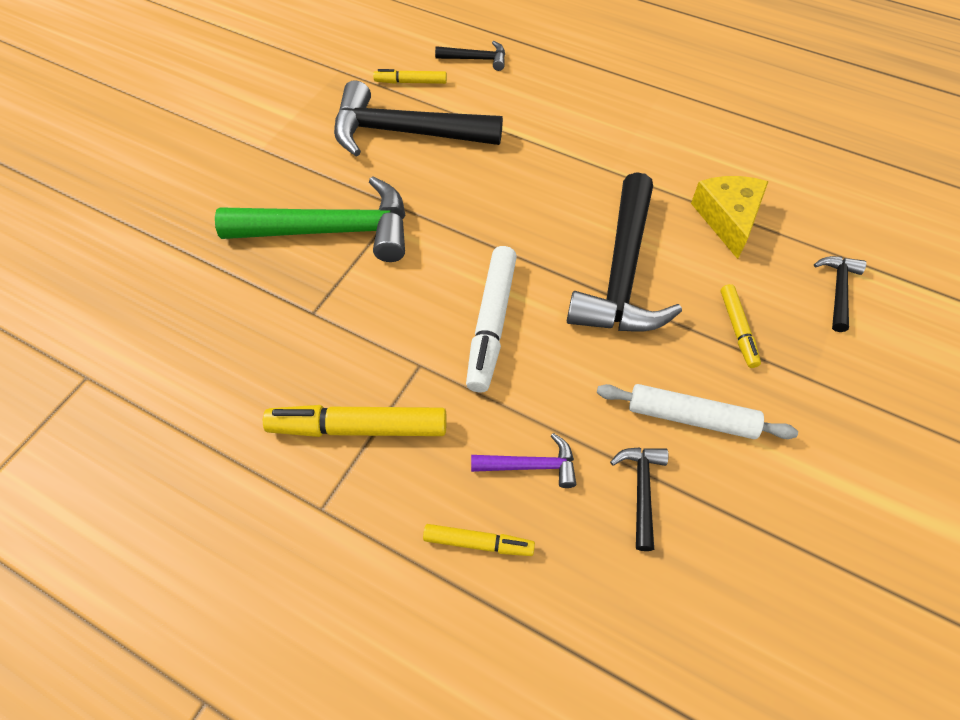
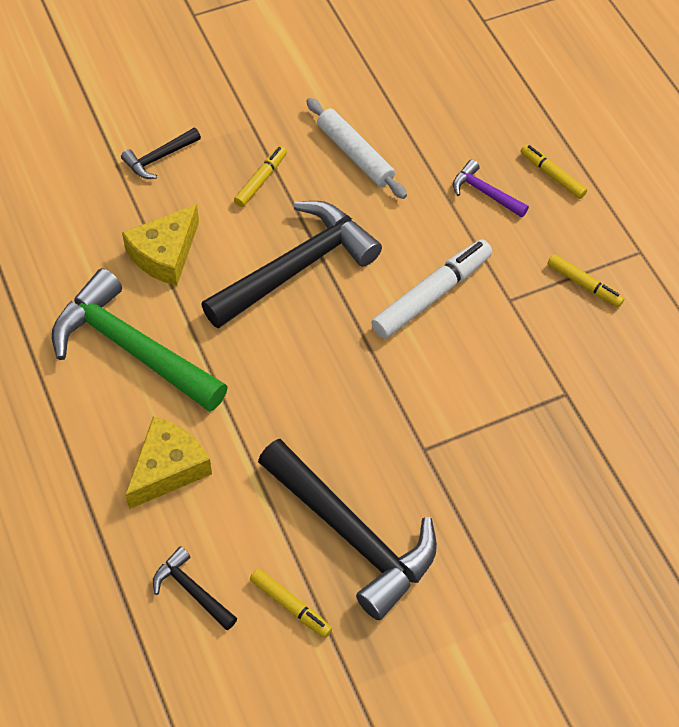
camera: 145 degrees left, 0 degrees up
(331, 231) = (502, 464): green hammer -> green hammer (132, 348)
(358, 428) = (584, 284): yellow marker -> yellow marker, size x0.57
(558, 101) = (168, 468): none -> yellow cheese
(641, 490) = (428, 140): black hammer -> none

